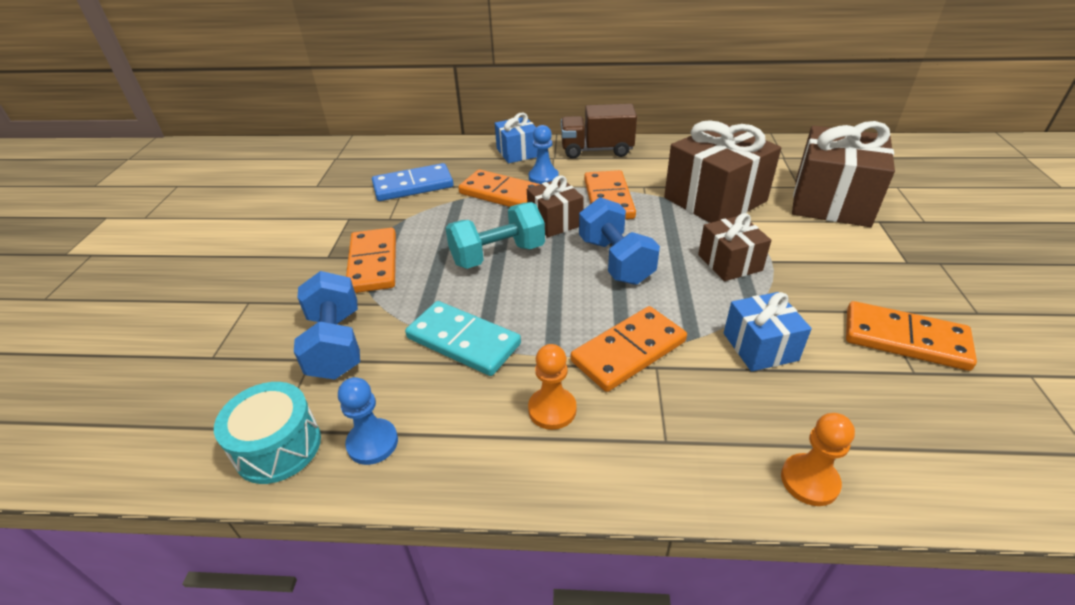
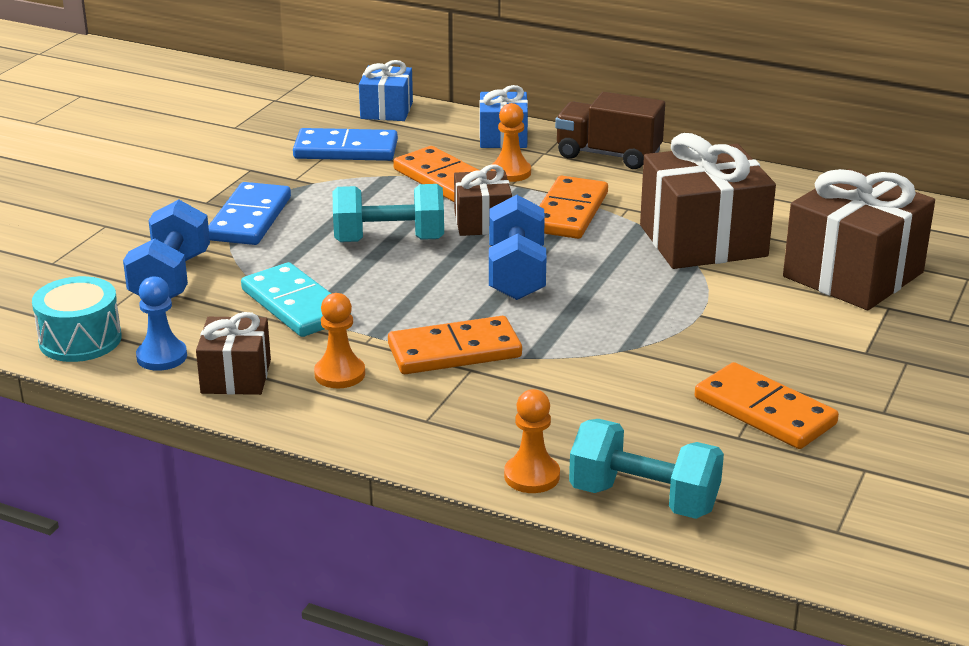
camera: 20 degrees right, 10 degrees down
(373, 263) = (249, 219): orange domino -> blue domino
(543, 177) = (510, 172): blue pawn -> orange pawn
(729, 262) = (647, 305): brown gift -> brown gift (236, 376)
(760, 346) = (596, 380): blue gift -> blue gift (386, 110)
(921, 474) = (644, 499): none -> turquoise dumbbell

